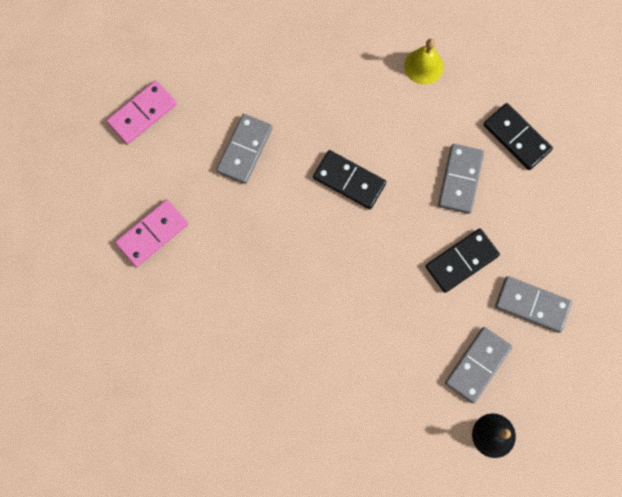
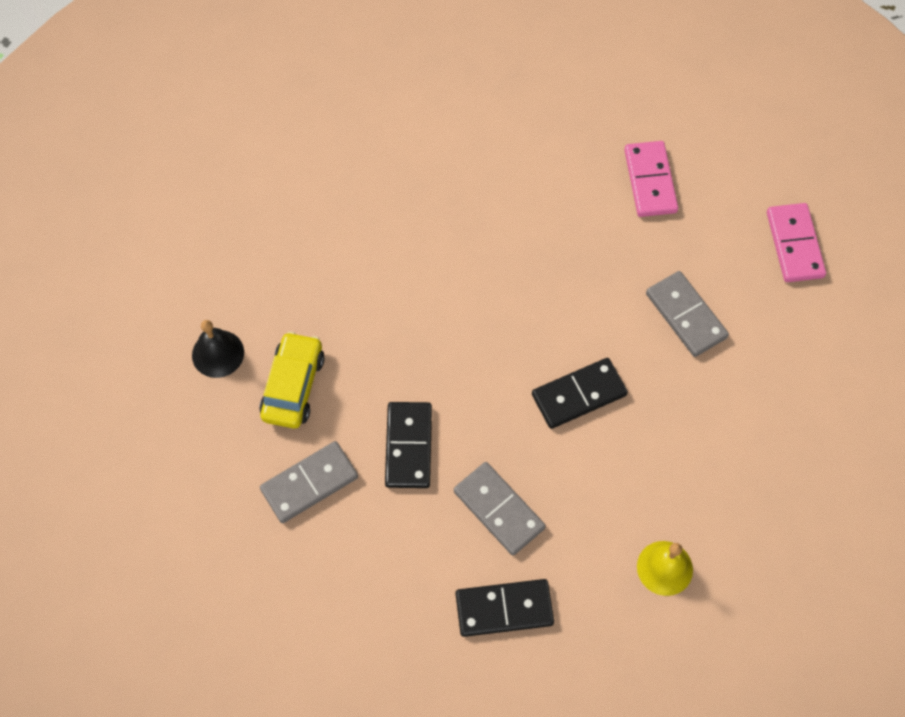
camera: 125 degrees right, 10 degrees down
(477, 365) = (293, 386): grey domino -> yellow car

